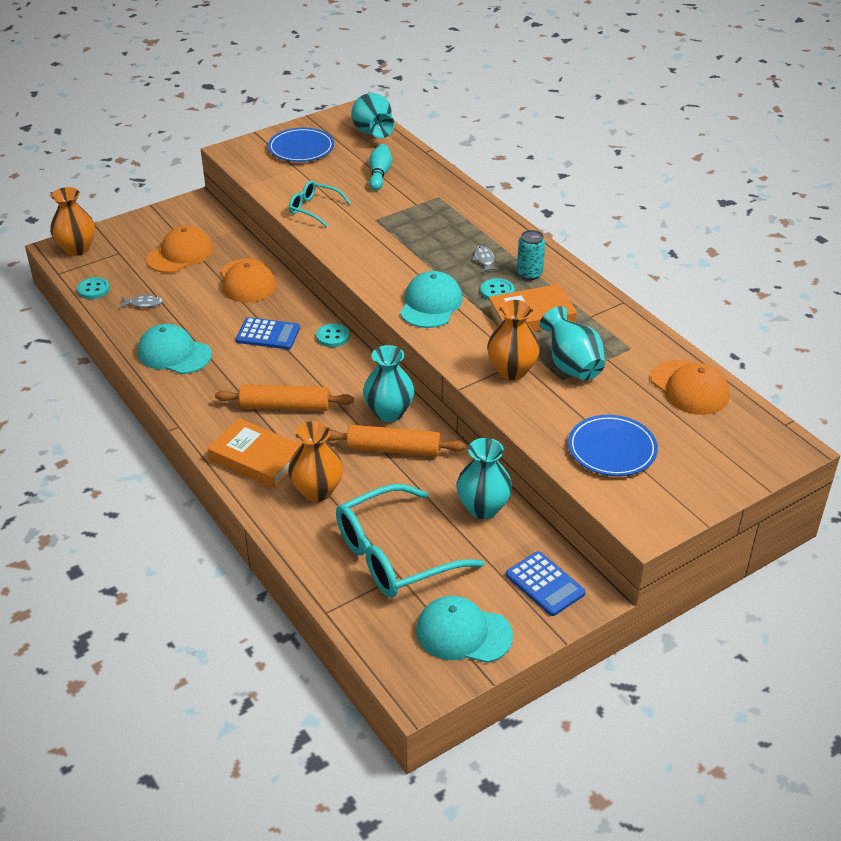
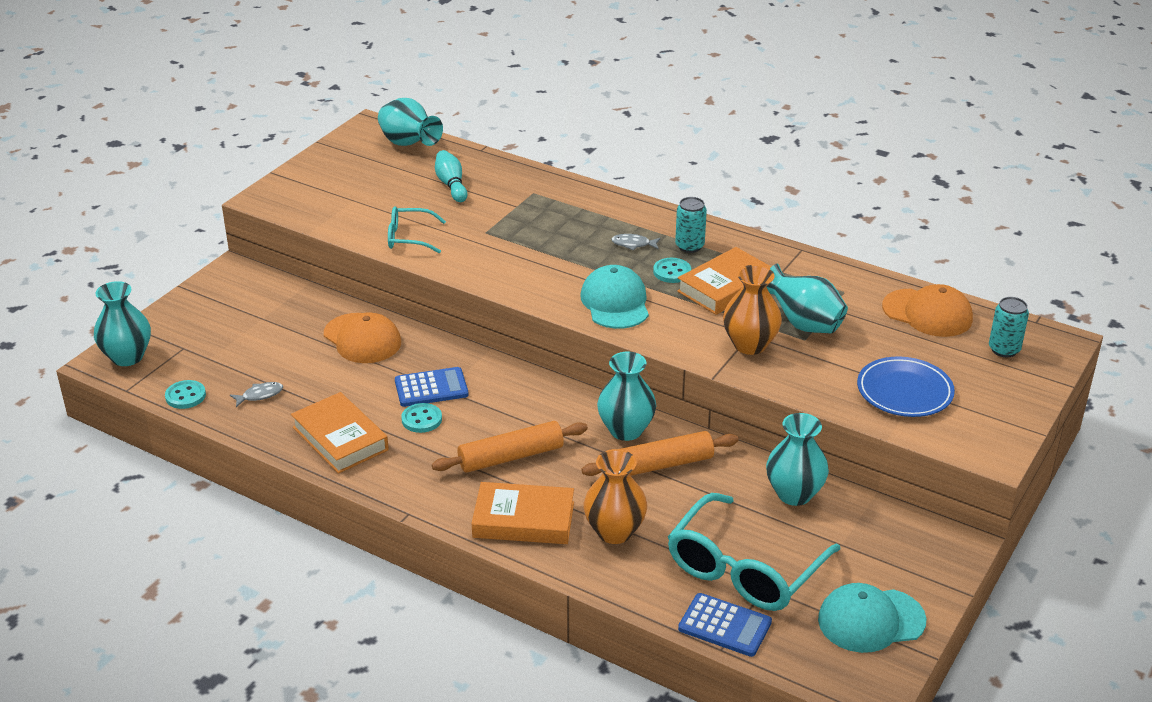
camera: 25 degrees left, 5 degrees down
(77, 249) = (127, 357): orange vase -> turquoise vase
(174, 353) = (340, 438): turquoise cap -> orange book
(180, 254) = (260, 330): orange cap -> none
(301, 148) = (341, 178): blue plate -> none
(332, 336) = (504, 370): turquoise button -> turquoise button (421, 419)
(484, 260) = (633, 244): grey fish -> grey fish turned 45 degrees counterclockwise
(545, 584) = (909, 547): blue calculator -> blue calculator (725, 625)
(733, 440) = (1004, 349): none -> turquoise can

